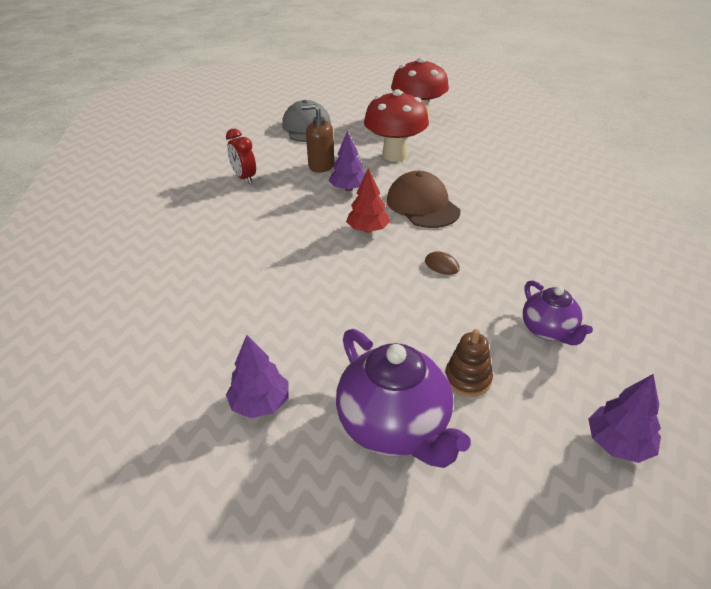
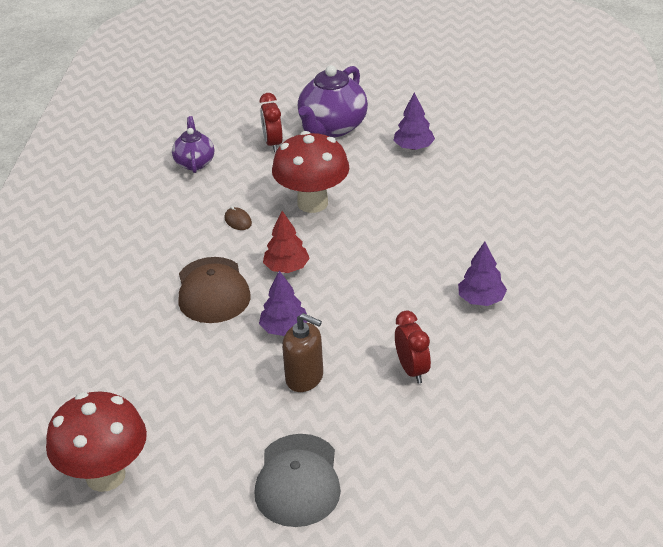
camera: 165 degrees left, 0 degrees up
(395, 155) = (196, 383): red mushroom -> red mushroom (312, 203)
(395, 427) = (332, 127): purple teapot -> purple teapot turned 135 degrees counterclockwise
(467, 379) = (273, 143): brown stacking toy -> red clock
(618, 443) = (210, 107): purple tree -> purple tree (481, 300)

